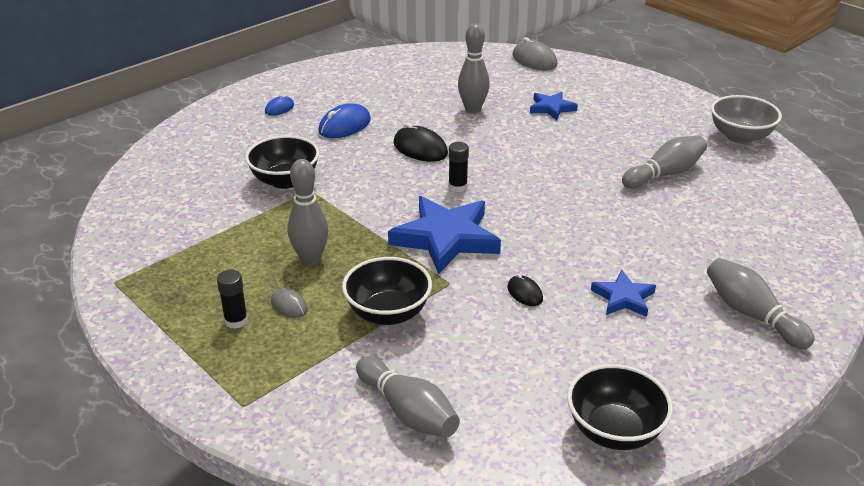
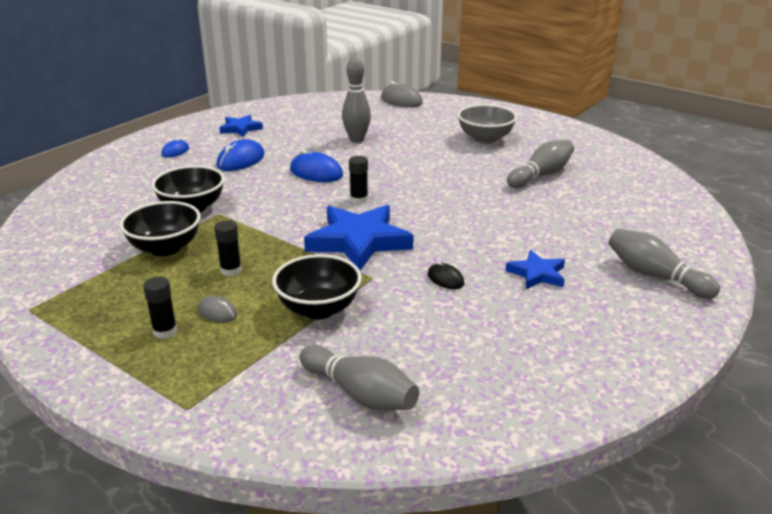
camera: 10 degrees left, 5 degrees down
(310, 259) = (231, 270): grey bowling pin -> black glue stick
(420, 148) = (316, 172): black mouse -> blue mouse
(551, 108) = (427, 134): blue star -> blue star (240, 128)
(614, 431) = (566, 387): black bowl -> black bowl (165, 248)
(740, 137) = (595, 143): grey bowl -> grey bowl (485, 139)

